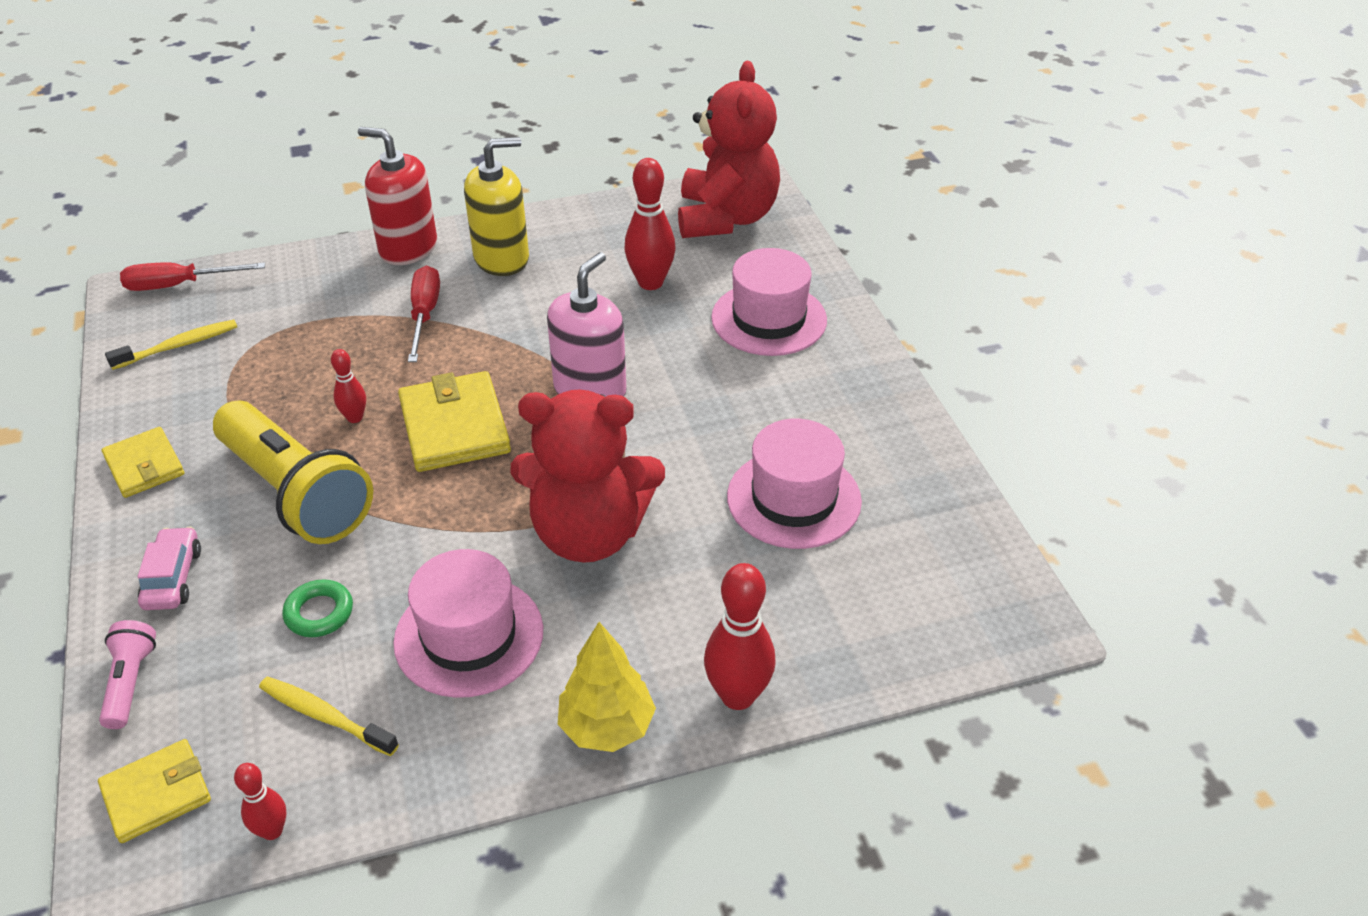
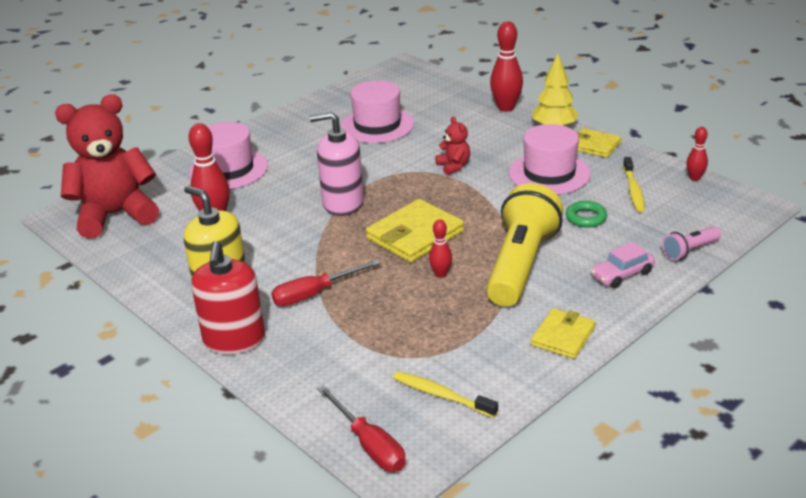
camera: 115 degrees left, 10 degrees down
(156, 793) = (722, 213): yellow wallet -> yellow wallet (594, 146)
(589, 533) = (453, 166): red teddy bear -> red teddy bear, size x0.43

